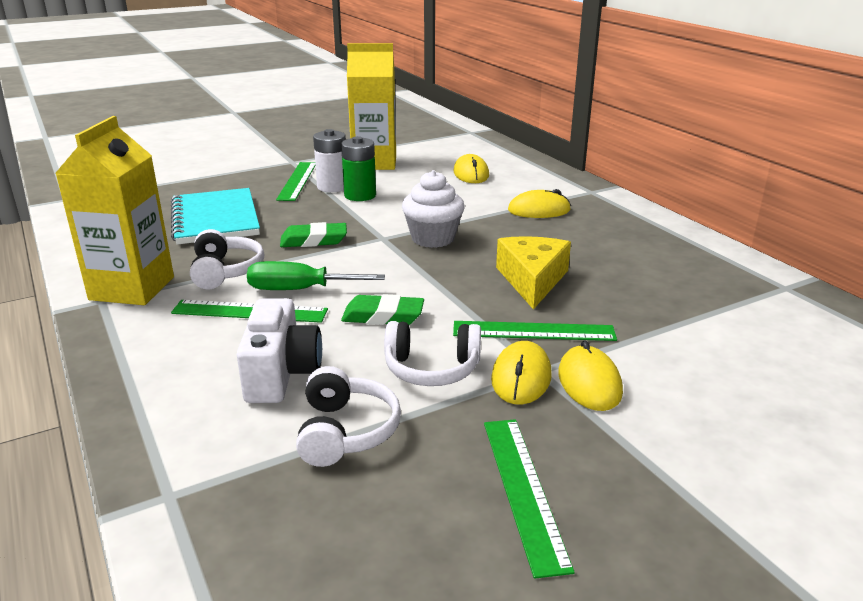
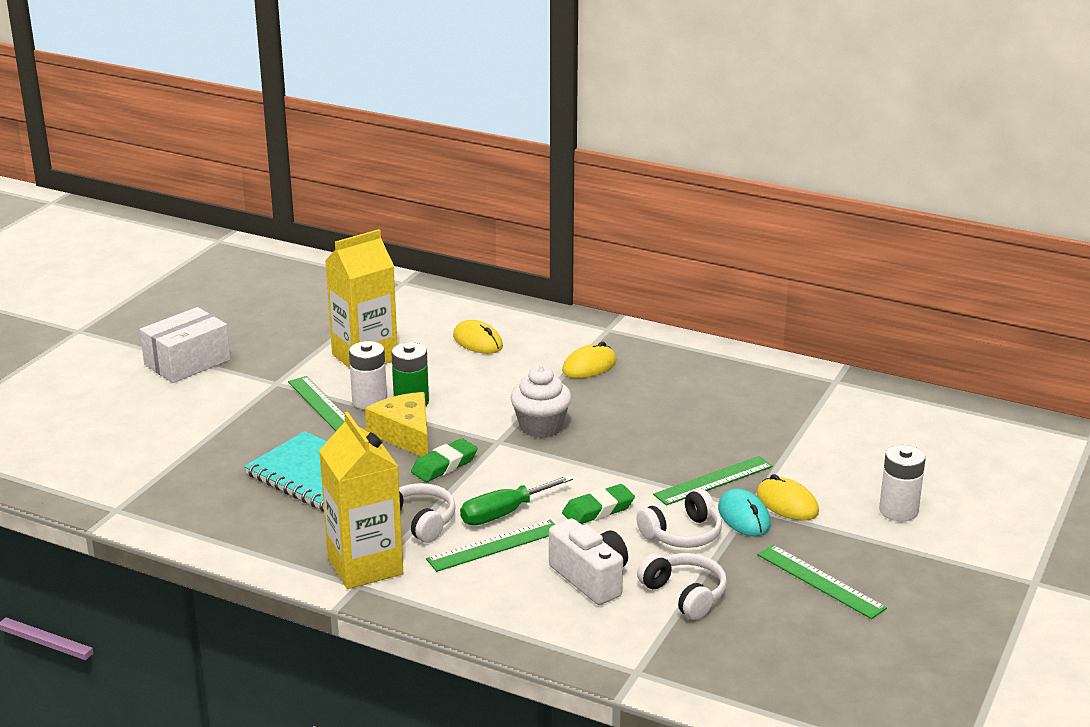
camera: 35 degrees left, 0 degrees up
(261, 139) = (187, 362): none -> white box
(521, 377) = (744, 517): yellow mouse -> turquoise mouse
(532, 280) = (664, 438): yellow cheese -> yellow cheese (405, 434)
(731, 446) = (898, 511): none -> white battery

